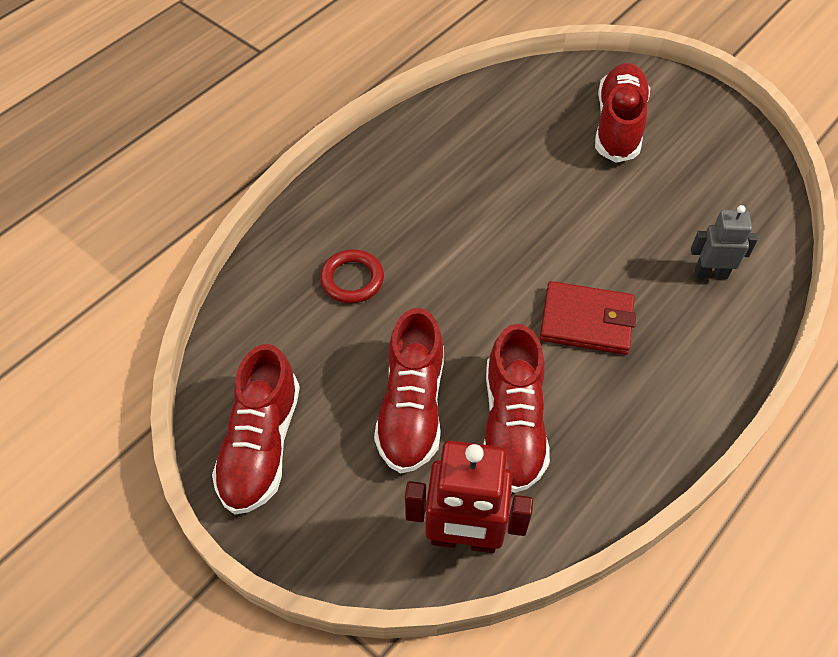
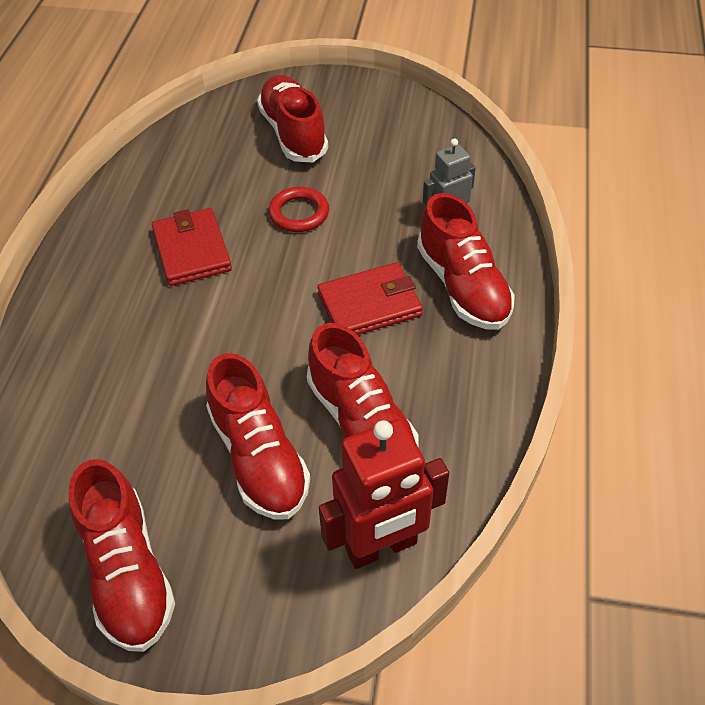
camera: 30 degrees left, 5 degrees down
(352, 279) = (126, 371): red ring -> red ring (299, 213)
(464, 197) = (192, 250): none -> red wallet
(683, 346) = (463, 286): none -> red shoe

